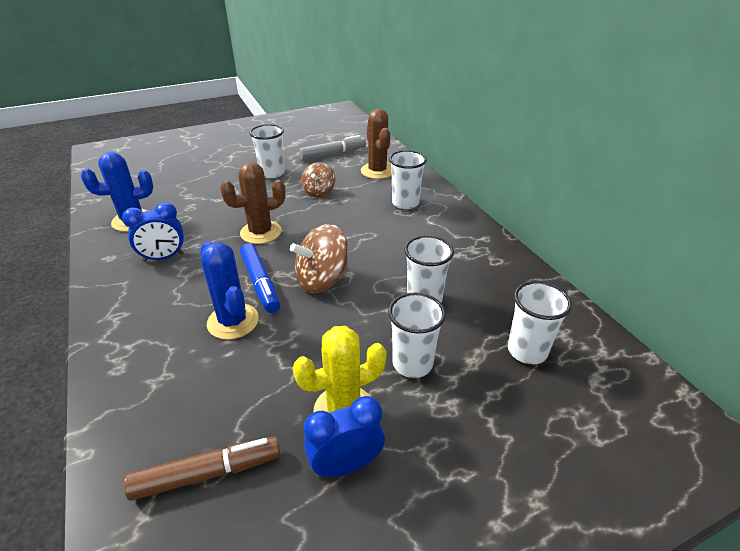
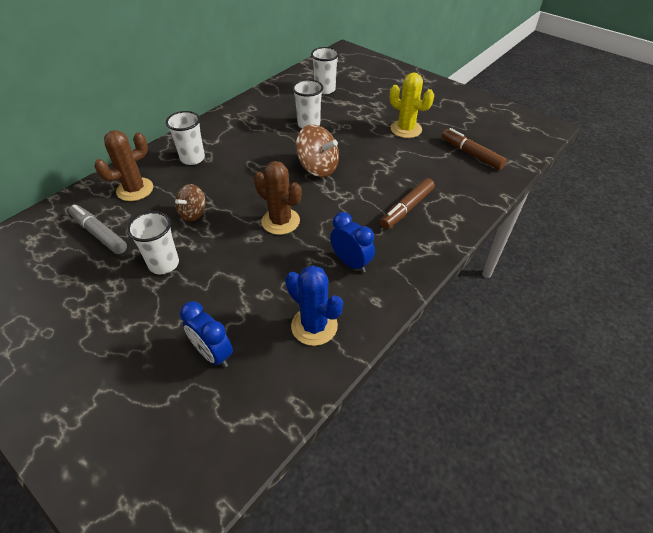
camera: 115 degrees left, 10 degrees up
(182, 327) = (407, 208): none -> brown marker
(233, 321) = (384, 189): blue cactus -> none
(260, 283) = (341, 193): blue marker -> none
(319, 192) = (193, 213): brown spinning top -> brown spinning top turned 135 degrees clockwise
(346, 465) = (430, 121): blue clock -> blue clock (213, 354)
(412, 363) = (361, 118): white cup -> none

